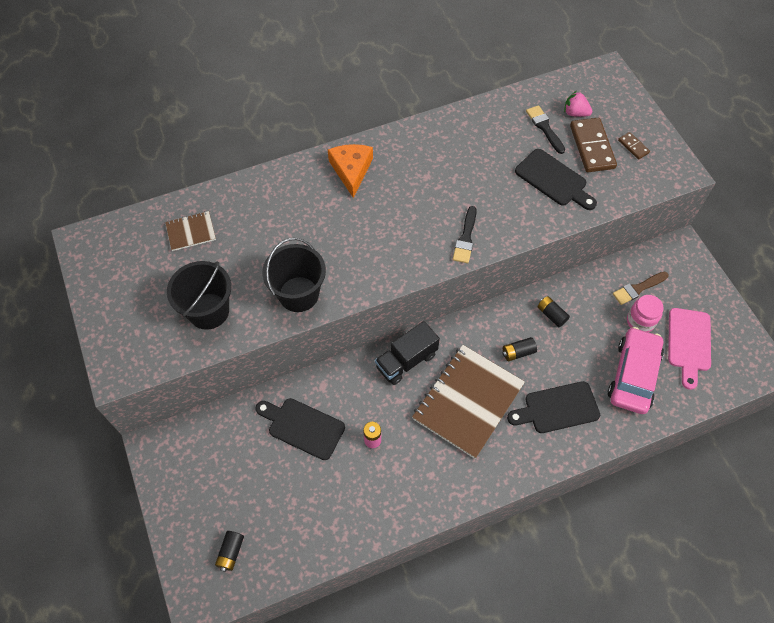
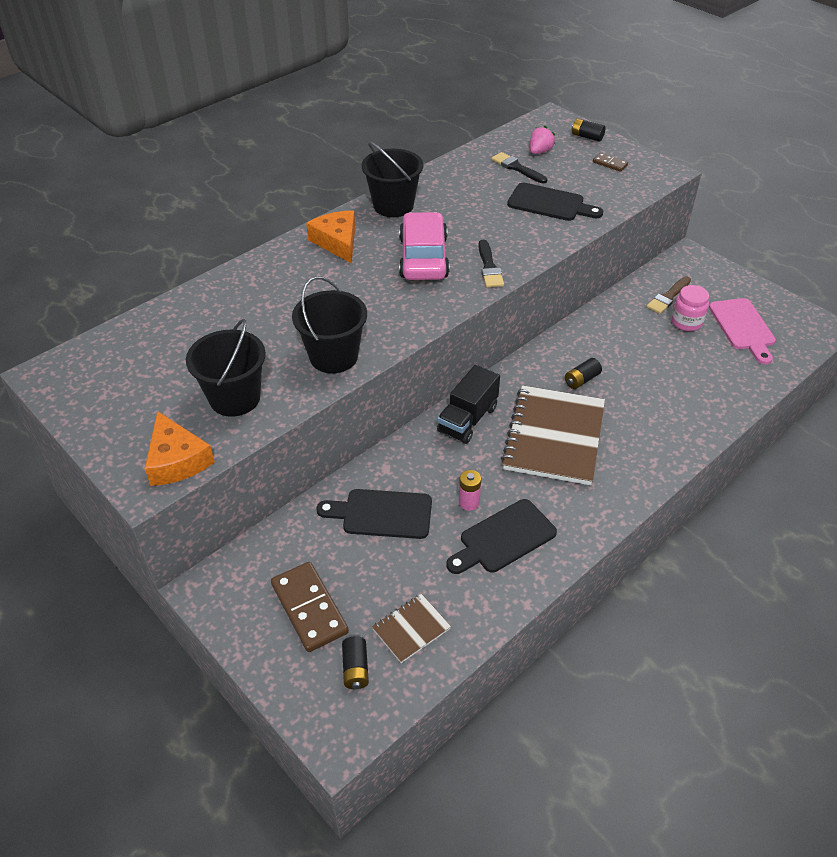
camera: 20 degrees left, 15 degrees down
(146, 356) = (177, 460): none -> orange cheese
(191, 232) = (179, 334): brown notebook -> brown notebook (411, 629)
(415, 142) = (393, 205): none -> black bucket
(551, 315) = (597, 339): black battery -> black battery (587, 137)
(557, 408) = (649, 416): black cutting board -> black cutting board (503, 538)
(575, 113) = (540, 151): pink strawberry -> pink strawberry turned 120 degrees clockwise
(592, 147) = (571, 172): brown domino -> brown domino (309, 608)
(633, 375) = (707, 367): pink car -> pink car (423, 257)

